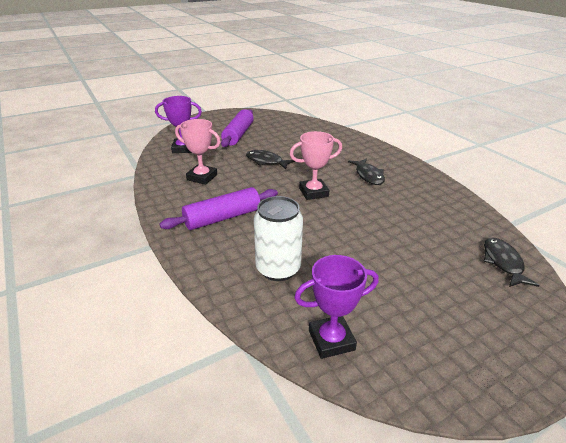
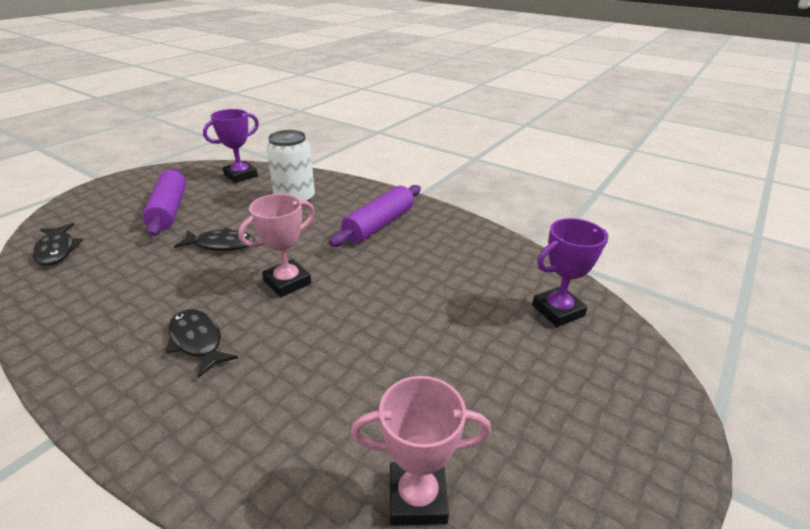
camera: 155 degrees right, 0 degrees up
(202, 177) = (458, 265): pink trophy -> pink trophy (417, 497)
(238, 134) = (516, 389): purple rolling pin -> purple rolling pin (169, 210)
(266, 161) = (394, 322): black fish -> black fish (221, 244)

